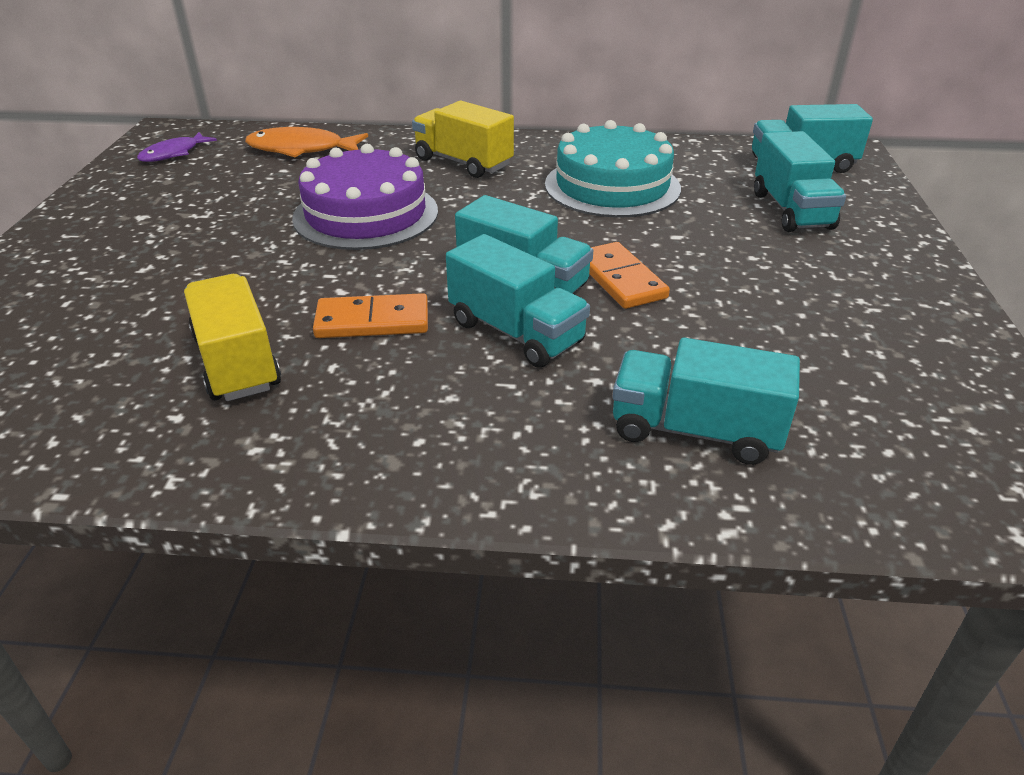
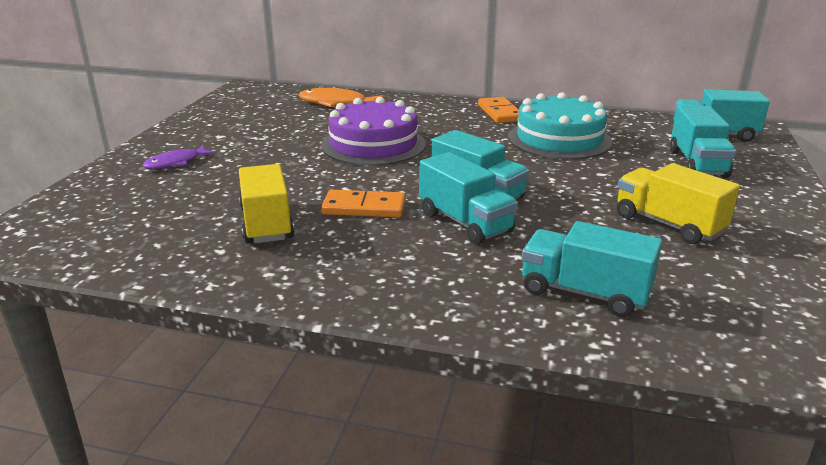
camera: 10 degrees right, 10 degrees down
(173, 153) = (248, 101): purple fish -> purple fish (176, 163)
(463, 162) = (451, 118): yellow truck -> yellow truck (668, 224)
(620, 279) = (550, 197): orange domino -> orange domino (500, 113)

